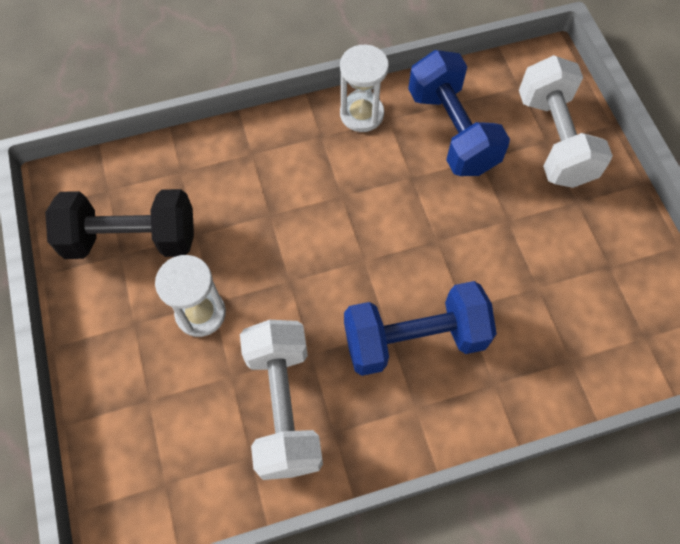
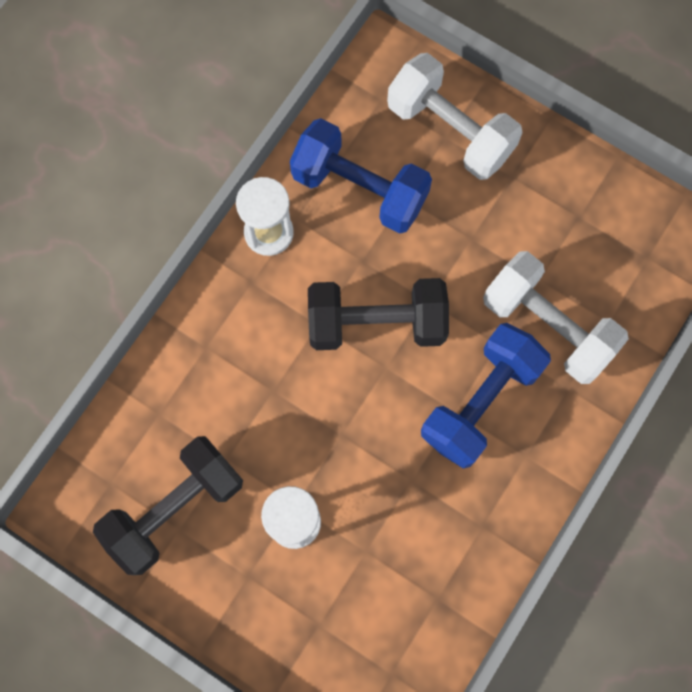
camera: 40 degrees left, 10 degrees up
(283, 406) = (427, 540): white dumbbell -> white dumbbell (547, 326)
(384, 225) = (376, 323): none -> black dumbbell

